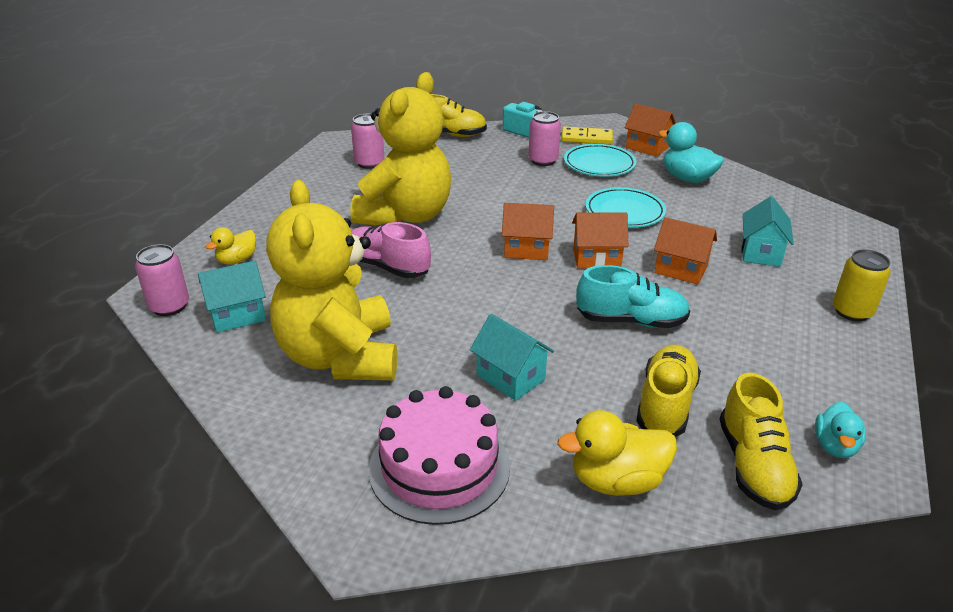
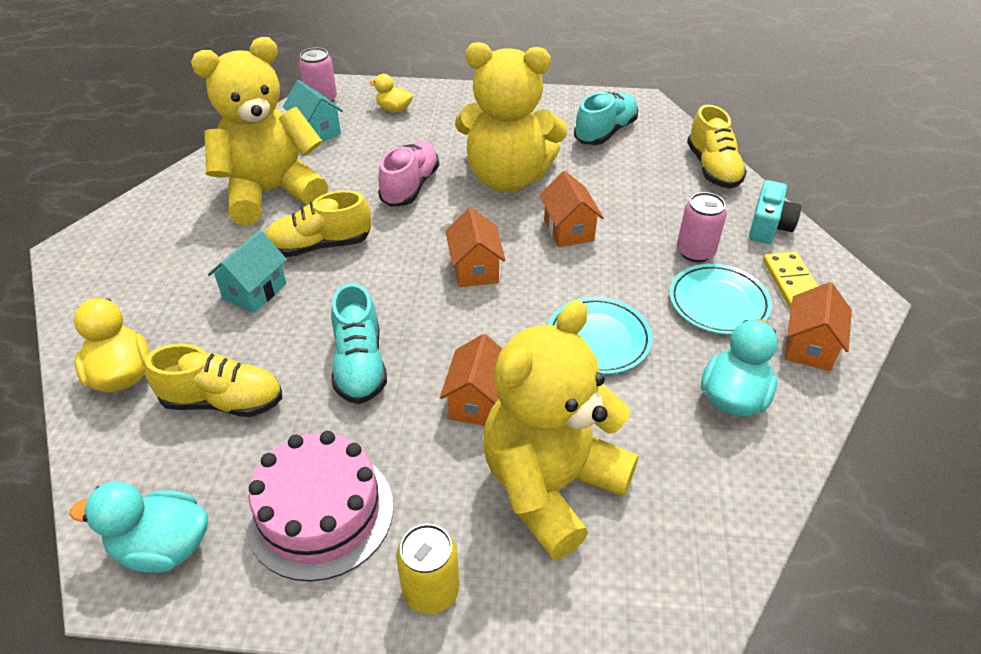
camera: 75 degrees right, 10 degrees up
(369, 163) = (605, 132): pink can -> turquoise shoe
(439, 467) = (142, 270): pink cake -> pink cake (320, 512)
(596, 258) = (476, 325): orange house -> orange house (568, 230)
(753, 465) = (136, 473): yellow shoe -> yellow shoe (320, 245)
(761, 253) = (551, 486): turquoise house -> yellow teddy bear
(835, 446) = (163, 547): turquoise duck -> turquoise duck, size x1.58

